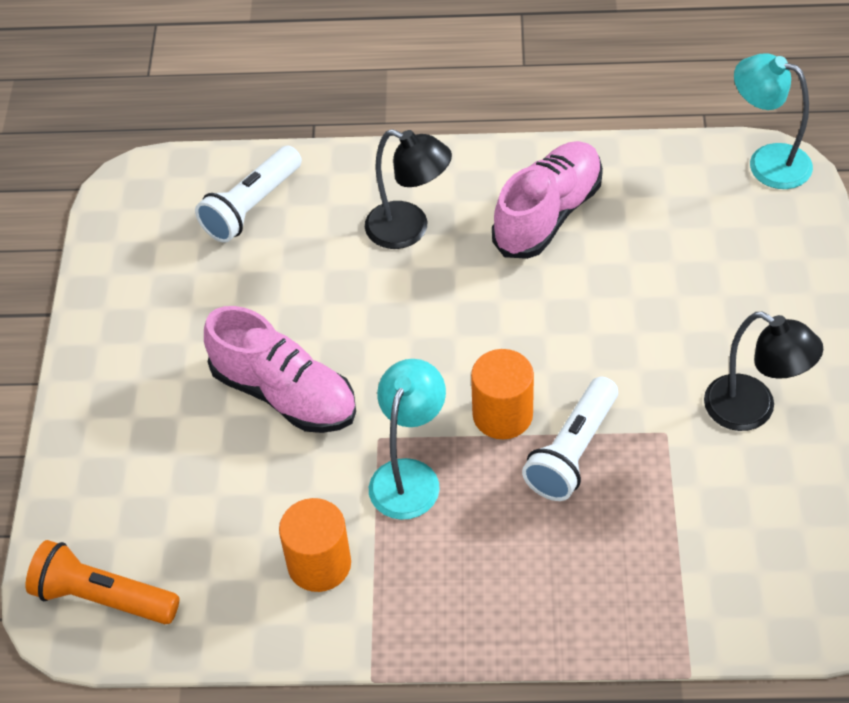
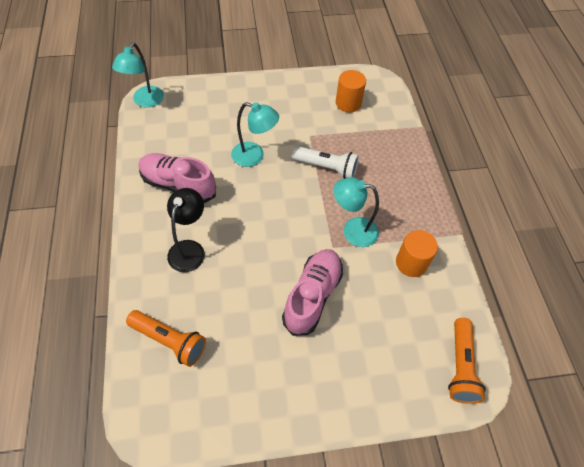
camera: 105 degrees left, 5 degrees up
(252, 206) = (169, 340): white flashlight -> orange flashlight
(502, 415) = (310, 195): orange cylinder -> orange cylinder (348, 103)
(611, 331) = (254, 156): none -> turquoise lamp
(752, 410) = (293, 107): black lamp -> none

